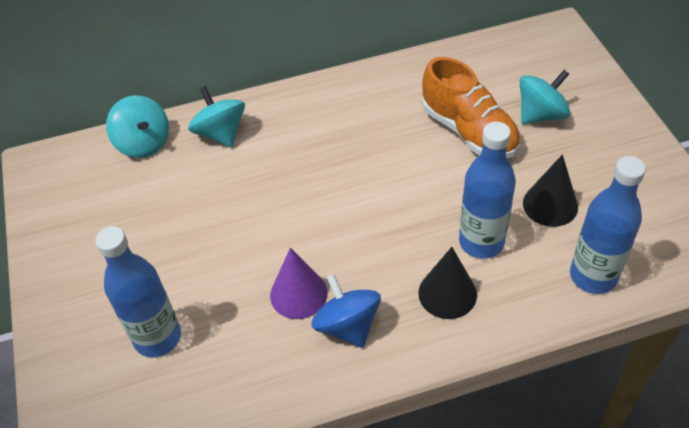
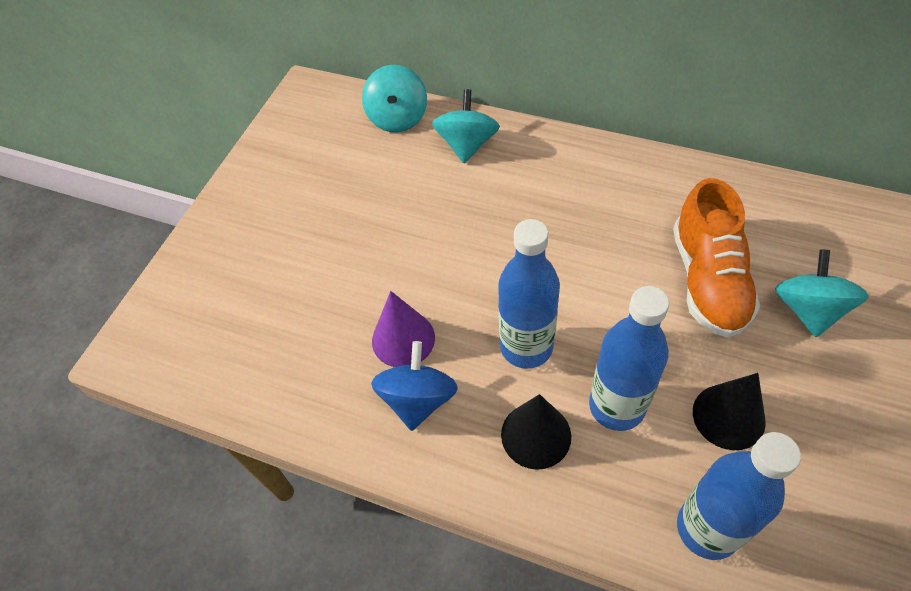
camera: 40 degrees right, 5 degrees up
(157, 338) = (264, 299): blue bottle -> blue bottle (526, 347)
(541, 114) = (808, 309): turquoise spinning top -> turquoise spinning top turned 90 degrees counterclockwise

